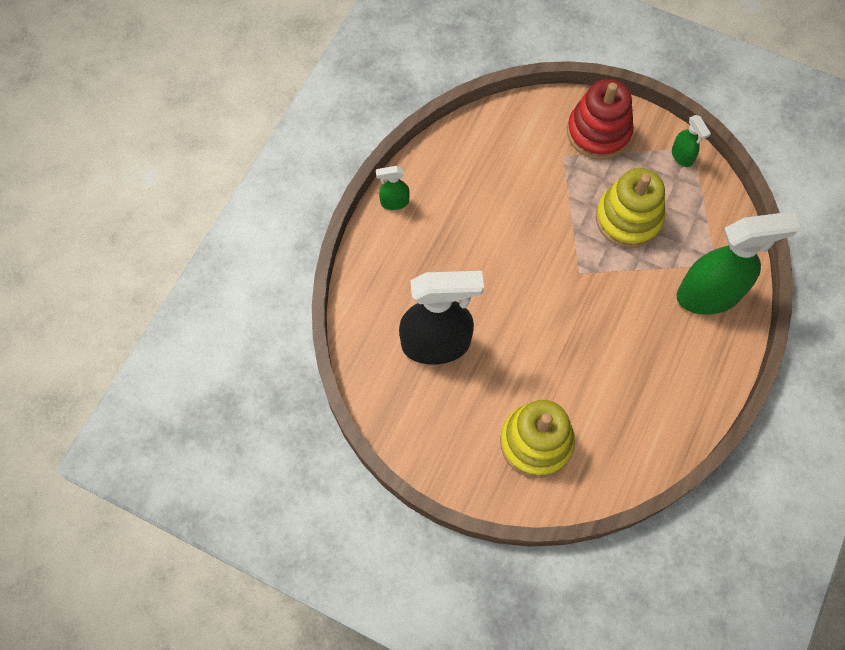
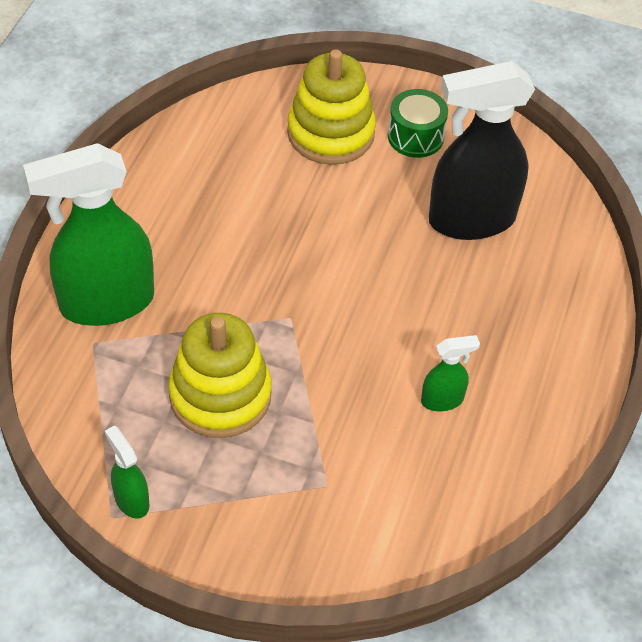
camera: 170 degrees right, 15 degrees down
(394, 202) = (575, 390): green spray bottle -> green spray bottle (442, 400)
(465, 432) = (415, 136): none -> green drum
(598, 132) = (271, 529): red stacking toy -> none

